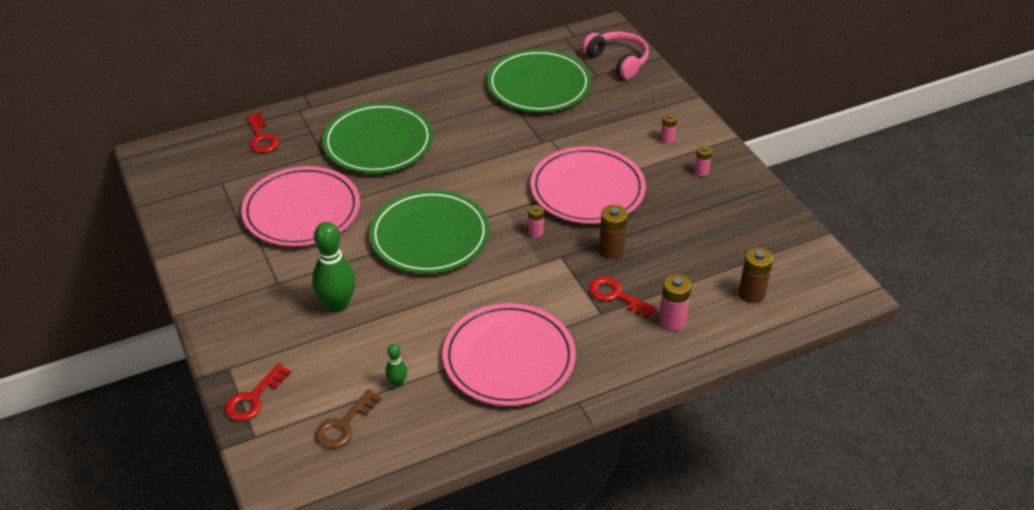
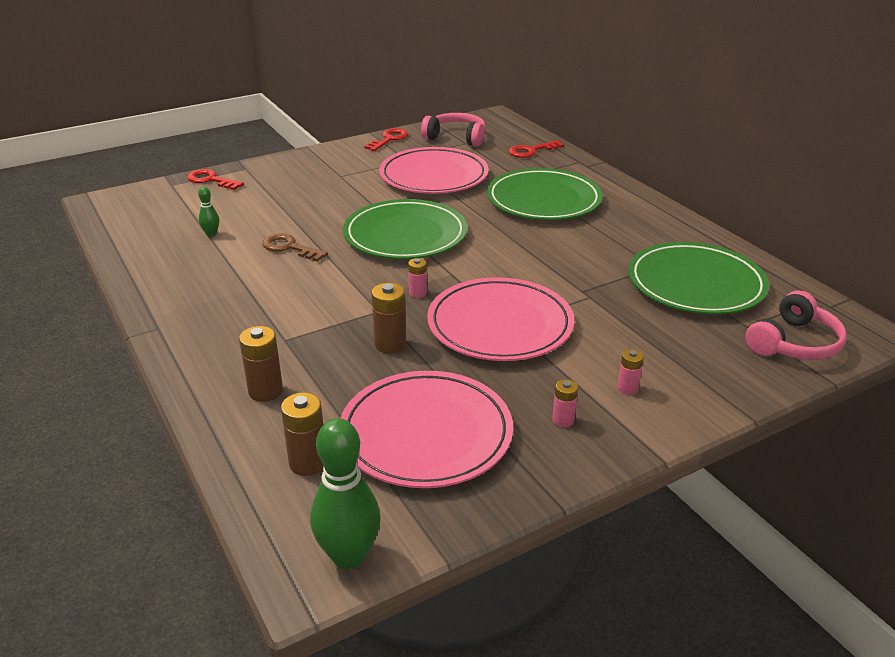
camera: 85 degrees right, 10 degrees down
(204, 188) = (456, 138): none -> pink headphones
(337, 304) = (312, 201): green bowling pin -> green bowling pin (349, 556)
(344, 424) = (170, 216): brown key -> brown key (289, 248)
(509, 358) = (228, 286): pink plate -> pink plate (426, 434)
(616, 296) = (312, 349): red key -> red key (389, 139)
(672, 321) = (265, 391): pink battery -> brown battery

